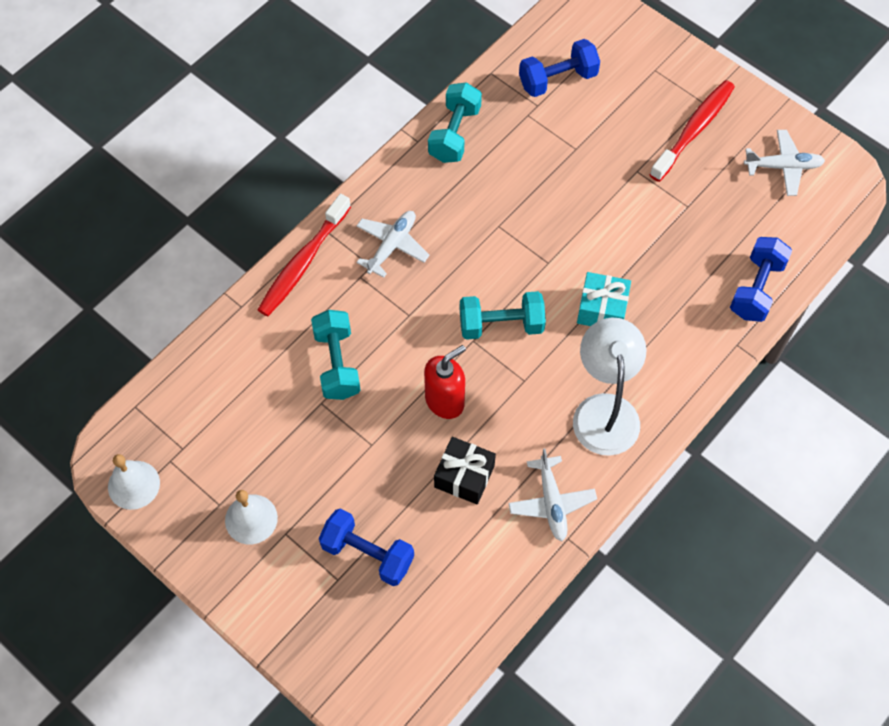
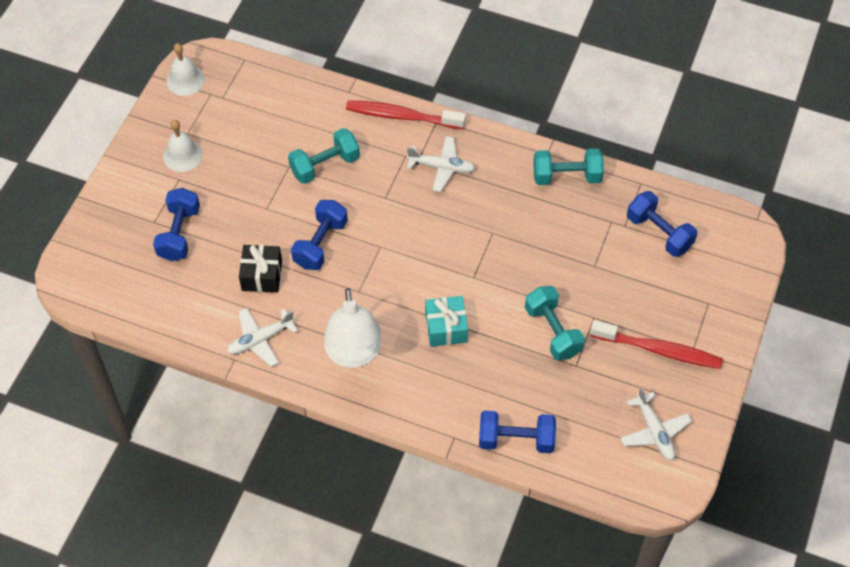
camera: 70 degrees right, 5 degrees down
(445, 401) = (320, 244): red soap dispenser -> blue dumbbell
(501, 325) = (402, 261): turquoise dumbbell -> turquoise dumbbell (553, 331)
(604, 410) = (354, 355): white lamp -> white lamp turned 105 degrees clockwise

